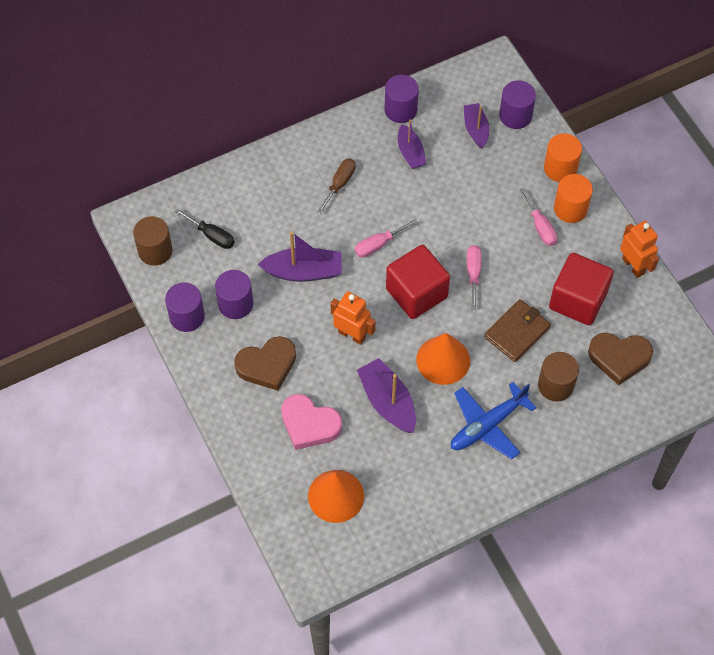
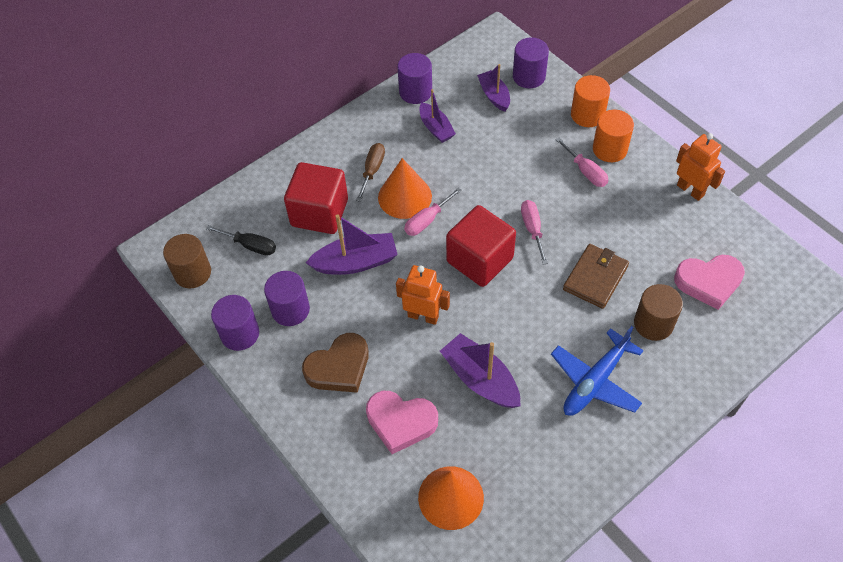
camera: 10 degrees left, 5 degrees down
(443, 360) = (527, 322): orange cone -> orange cone (405, 196)
(577, 300) = (646, 234): red cube -> red cube (319, 213)
(619, 358) = (709, 282): brown heart -> pink heart

